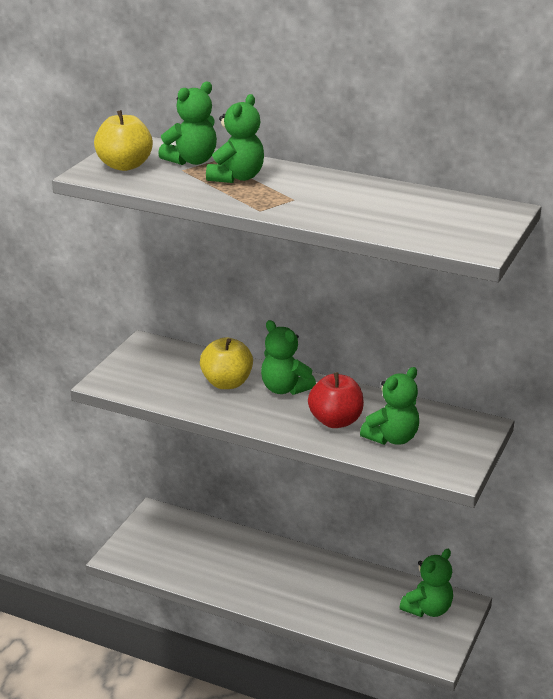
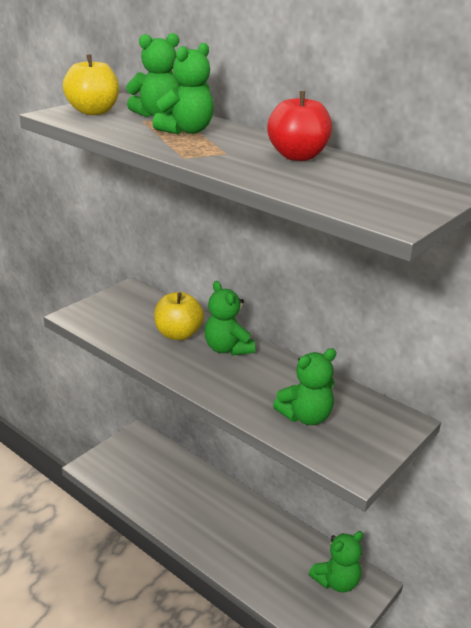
camera: 15 degrees right, 0 degrees up
(335, 421) = (258, 388): red apple -> red apple (297, 156)

